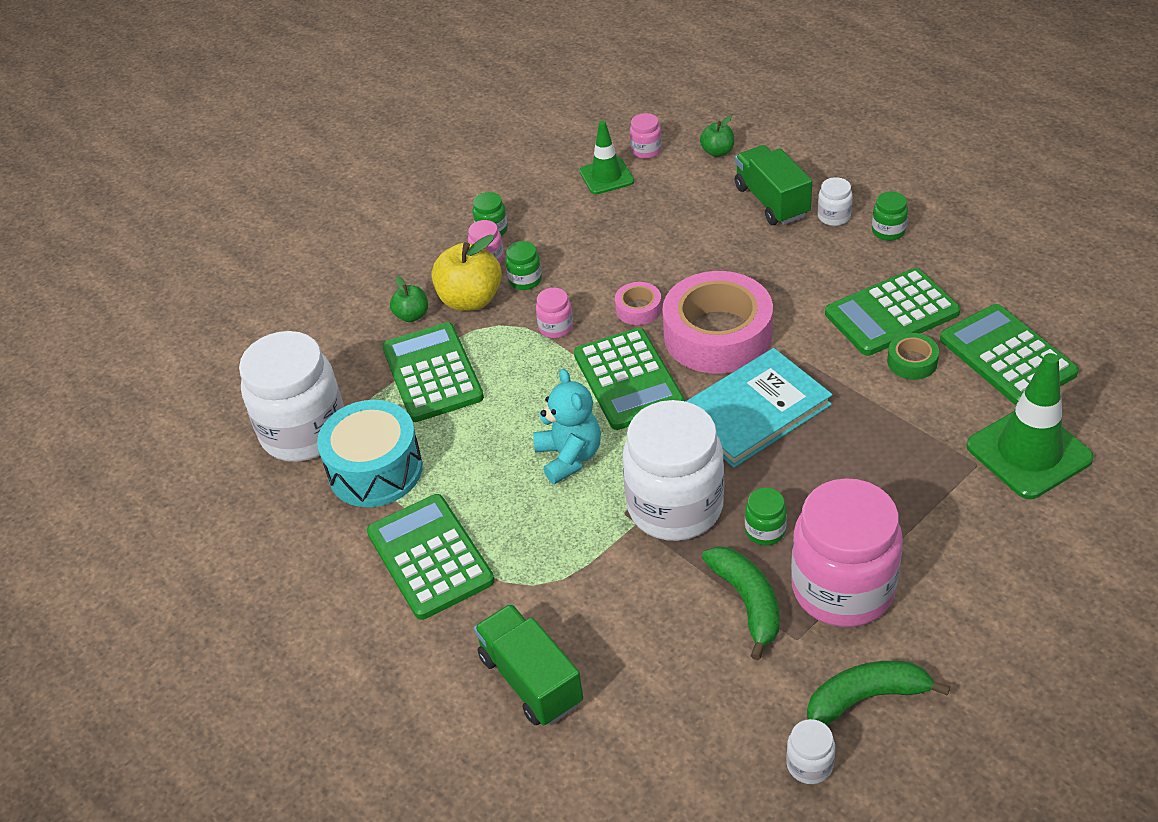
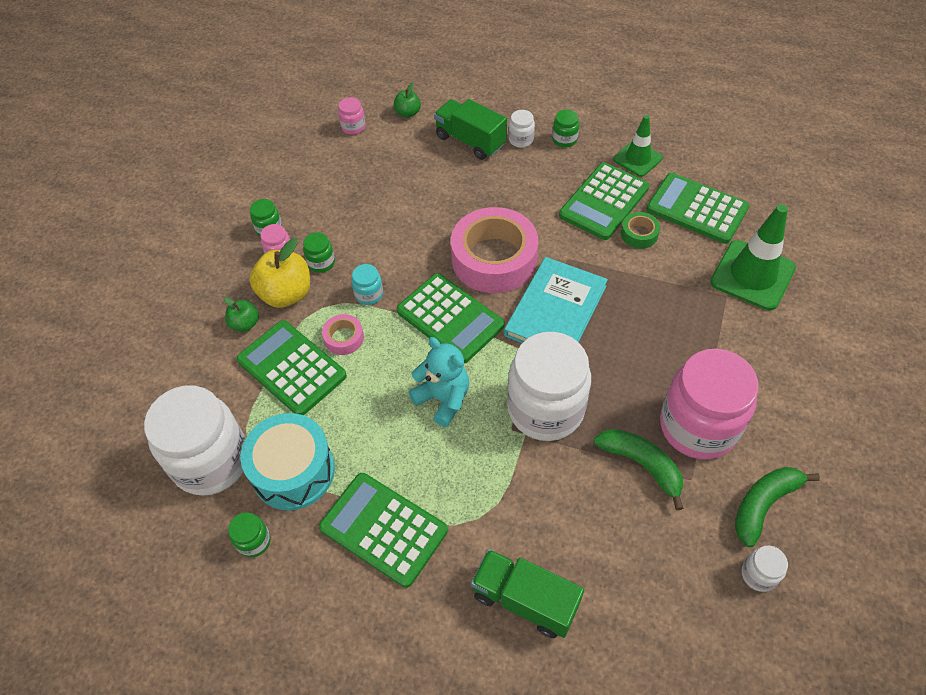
camera: 30 degrees left, 10 degrees up
(556, 327) = (369, 294): pink jar -> turquoise jar
(606, 176) = (335, 157): green traffic cone -> green traffic cone (637, 159)
(638, 309) = (423, 258): pink tape -> pink tape (344, 338)
(765, 531) = (620, 403): green jar -> green jar (254, 541)

